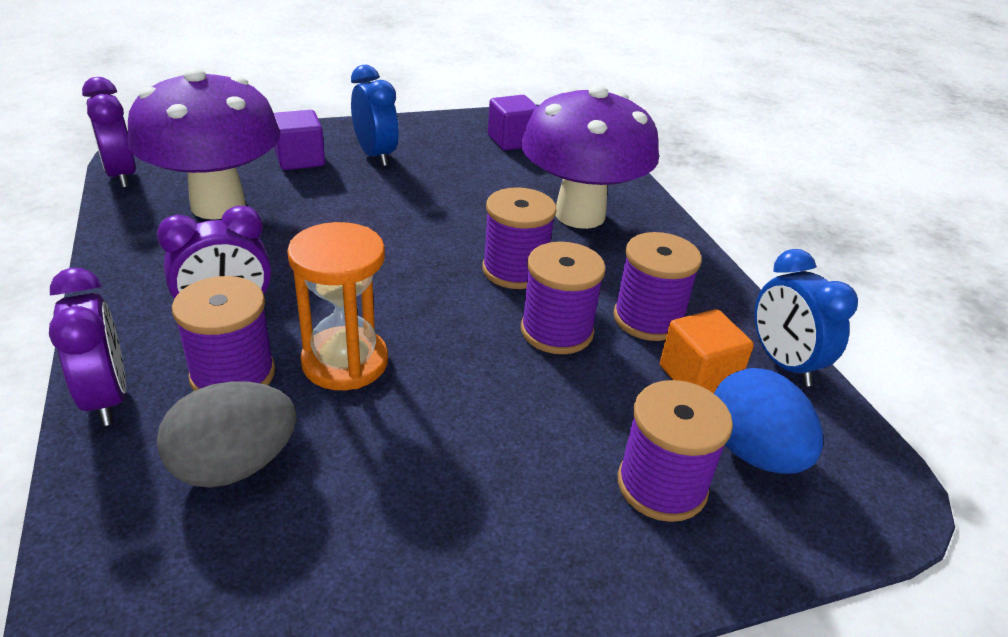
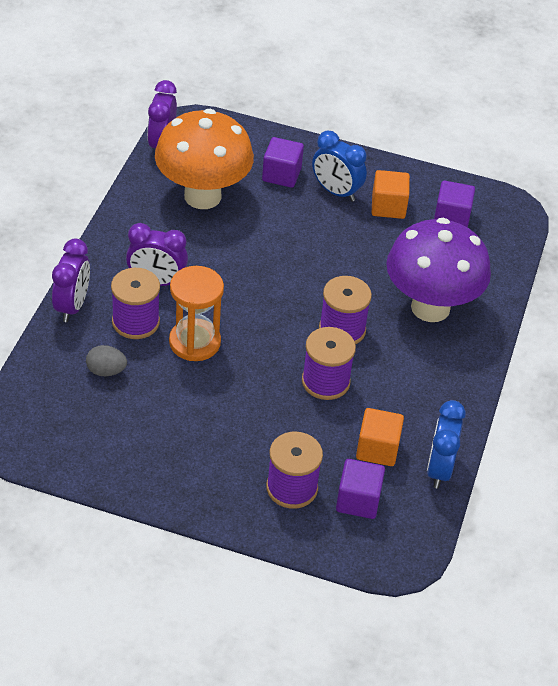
camera: 35 degrees right, 10 degrees up
(218, 205) = (202, 196): purple mushroom -> orange mushroom
(234, 465) = (106, 371): grey egg -> grey egg, size x0.60
(375, 155) = (336, 192): blue clock -> blue clock turned 120 degrees clockwise
(442, 151) = (388, 207): none -> orange cube
(648, 319) = (389, 402): purple spool -> none
(753, 452) = (358, 500): blue egg -> purple cube

